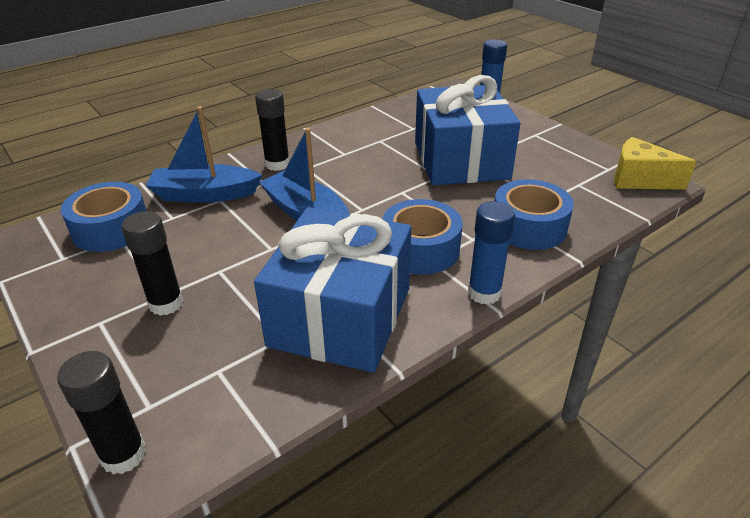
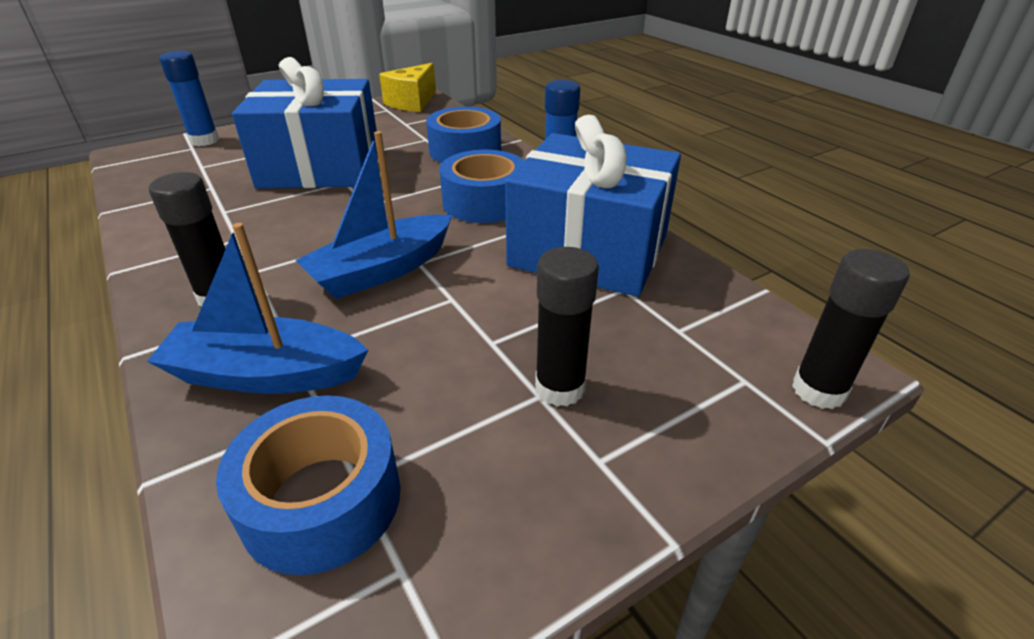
camera: 85 degrees left, 0 degrees up
(205, 194) = (266, 374): blue boat -> blue boat turned 90 degrees clockwise

